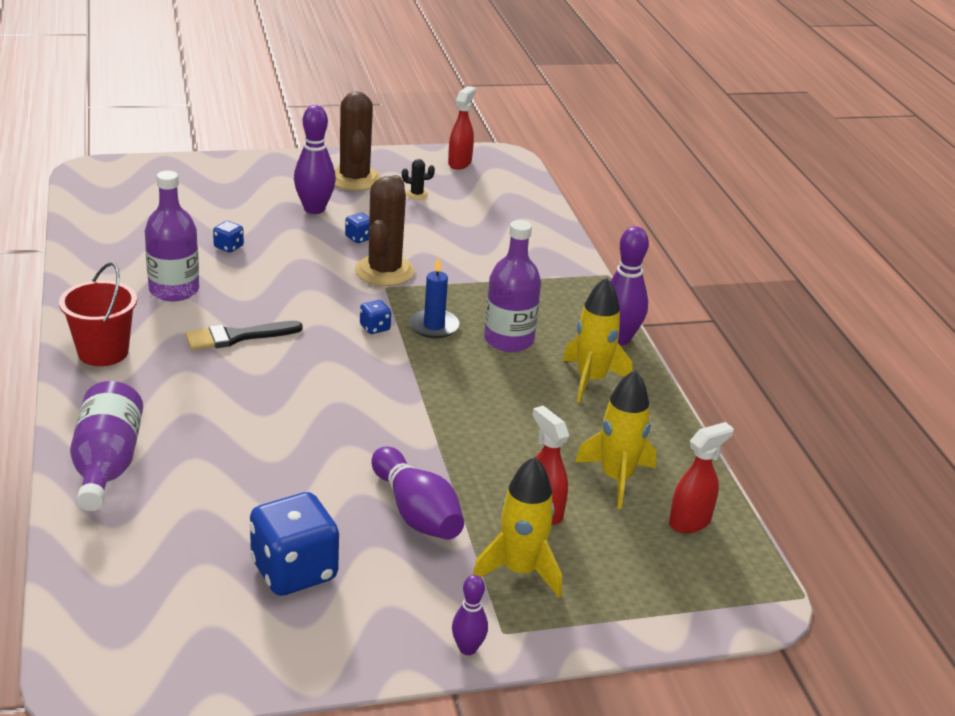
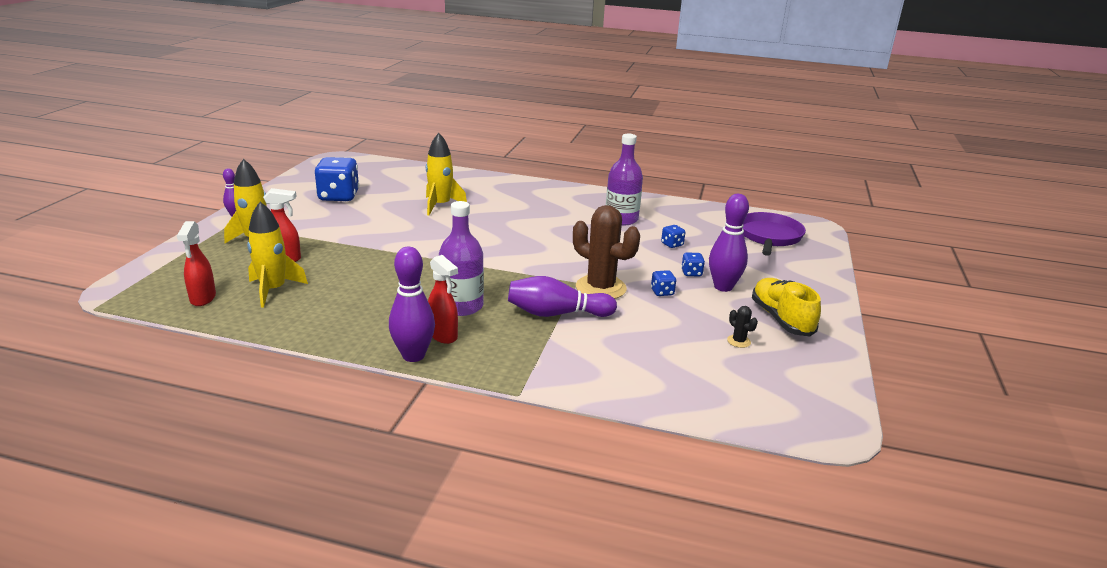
camera: 120 degrees right, 5 degrees down
(103, 352) = (564, 193): red bucket -> none
(106, 464) = (464, 179): purple bottle -> none
(151, 194) = (769, 236): none -> purple pan
(237, 337) = (551, 224): black brush -> none
(354, 179) = (781, 319): brown cactus -> yellow shoe
(375, 328) = (524, 264): blue dice -> blue dice (691, 273)
(416, 194) = (738, 341): black cactus -> black cactus turned 60 degrees counterclockwise
(416, 512) = (335, 229): purple bowling pin -> purple bowling pin (557, 314)
(434, 326) = (507, 284): blue candle -> none
(460, 163) = (814, 391): red spray bottle -> red spray bottle (443, 335)
(591, 380) = (377, 321): yellow rocket -> yellow rocket (440, 205)

